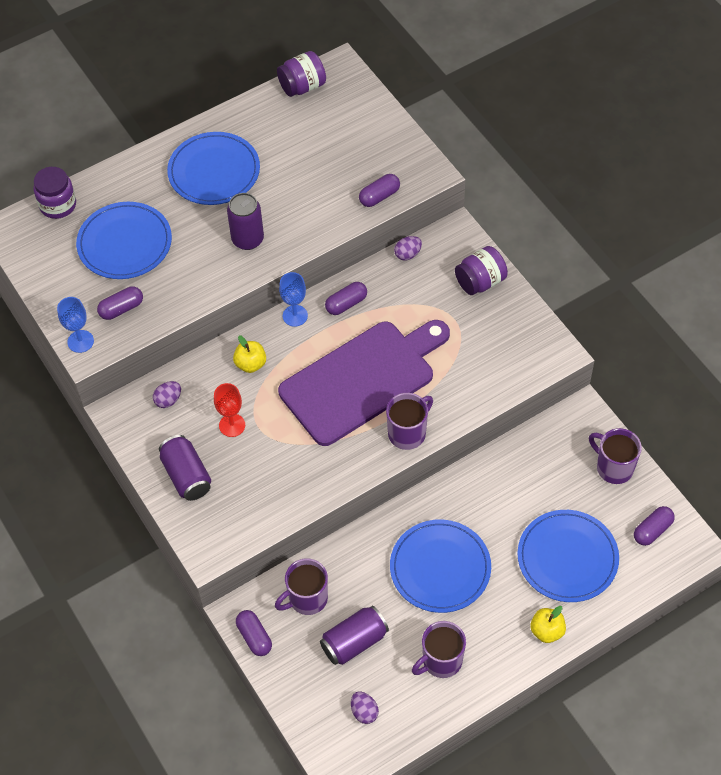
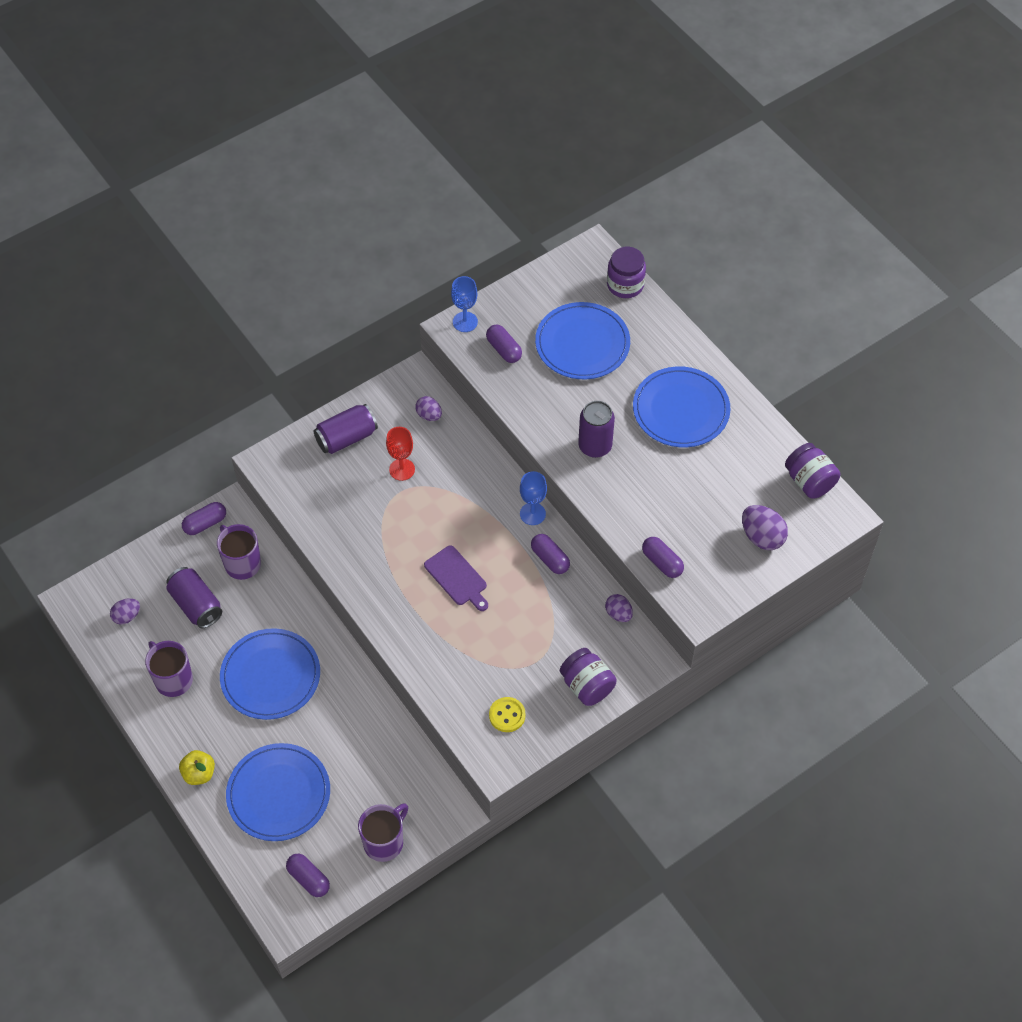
camera: 85 degrees right, 0 degrees up
(250, 364) = (472, 479): yellow apple -> none
(357, 124) = (762, 537): none -> purple egg
(362, 379) = (457, 578): purple cutting board -> purple cutting board, size x0.43
(408, 433) = (394, 621): purple mug -> none
(509, 343) = (507, 715): none -> yellow button

